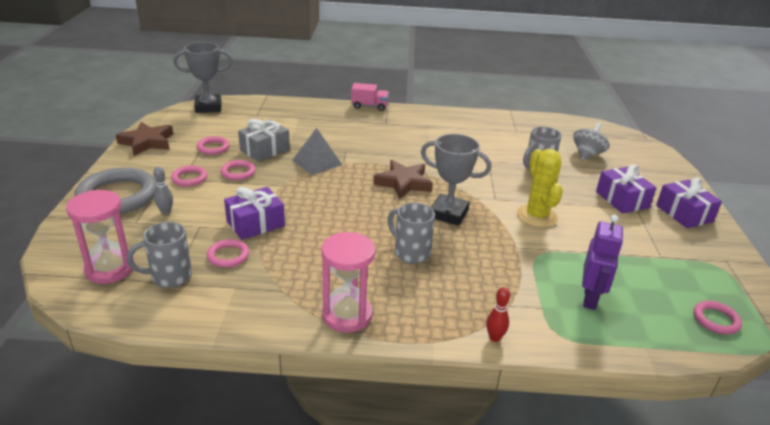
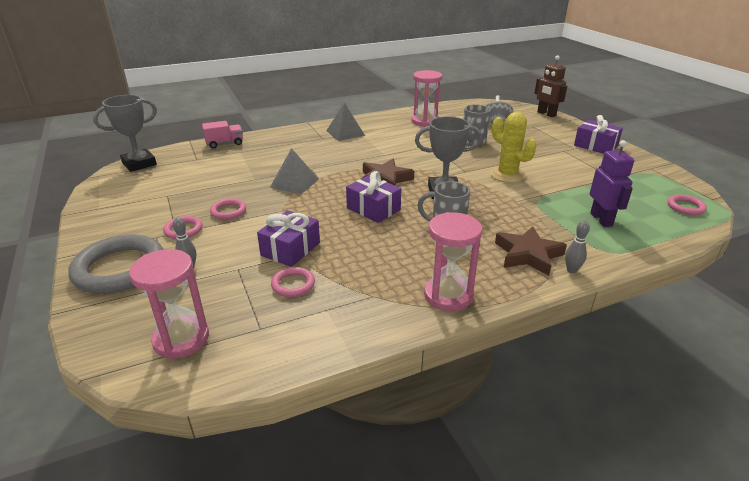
camera: 25 degrees left, 0 degrees up
(147, 142) = (103, 210): brown star -> brown star (528, 254)
(169, 277) = (253, 323): grey mug -> none
(213, 148) = (181, 197): pink ring -> none
(265, 150) = (235, 186): grey gift -> none
(369, 106) = (295, 128): pink truck -> pink truck (224, 143)
(413, 123) = (345, 133): none -> grey pyramid
(494, 338) = (571, 270): red bowling pin -> grey bowling pin
(509, 131) = (425, 121): none -> pink hourglass
(622, 199) = (549, 147): purple gift -> purple gift (373, 209)
(664, 158) = (546, 114): none -> brown robot

